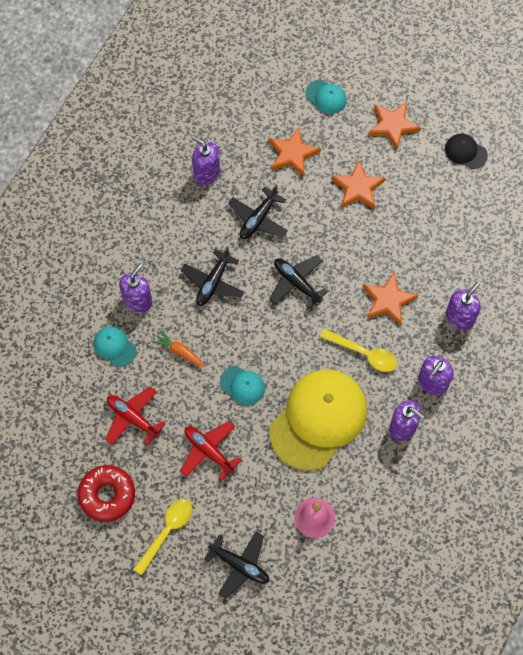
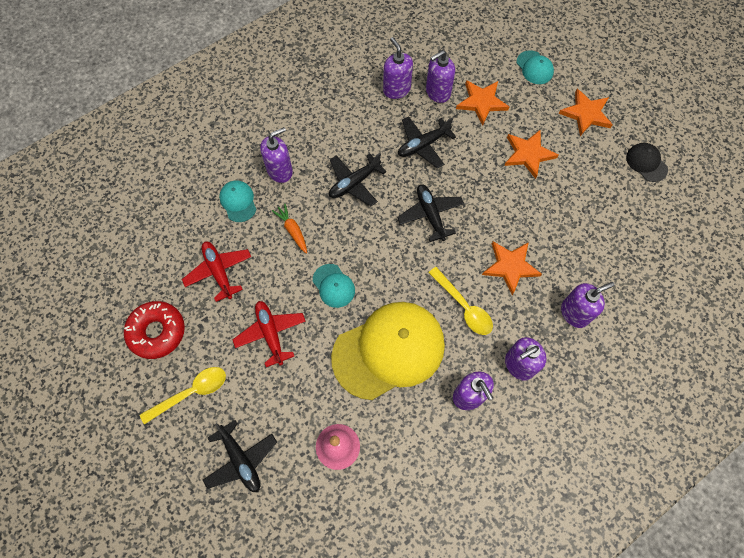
camera: 25 degrees right, 0 degrees up
(247, 160) = (437, 92): none -> purple soap dispenser

